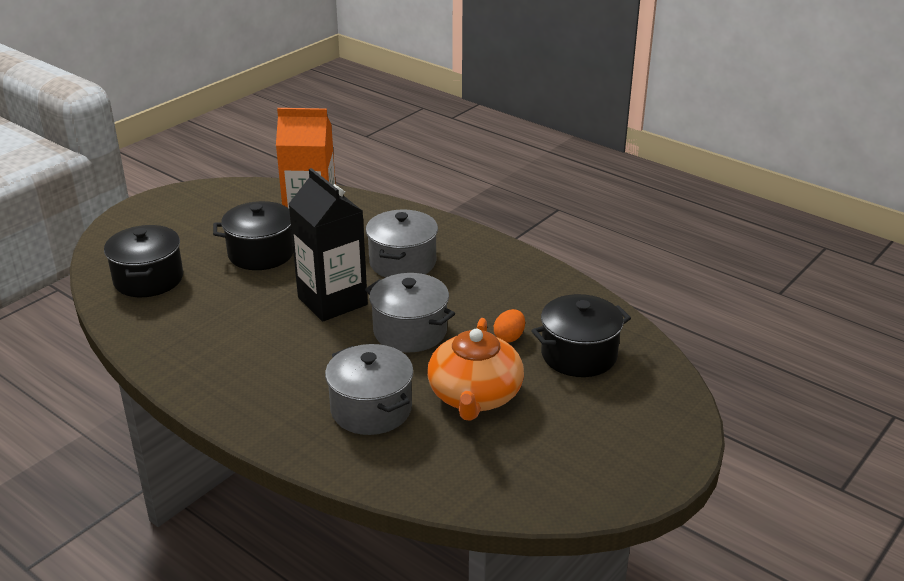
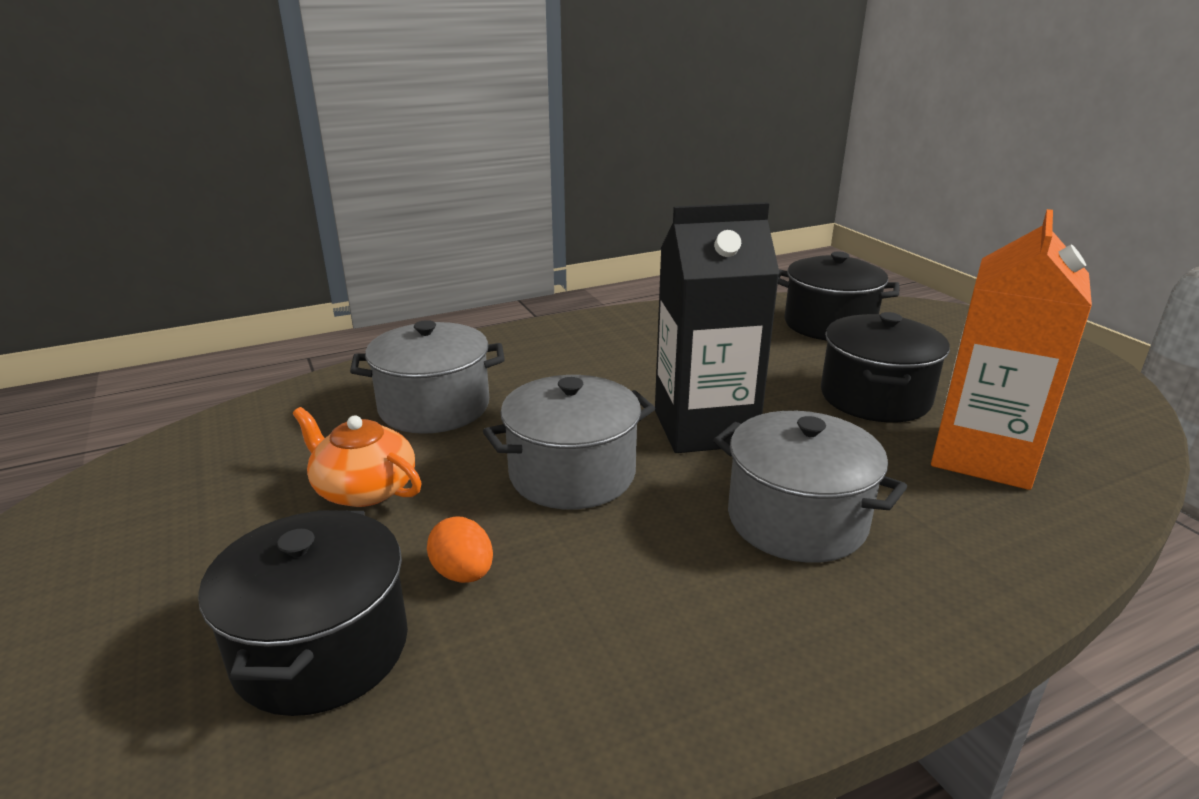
camera: 115 degrees right, 5 degrees down
(475, 396) = (364, 489): orange teapot -> orange teapot, size x0.65

